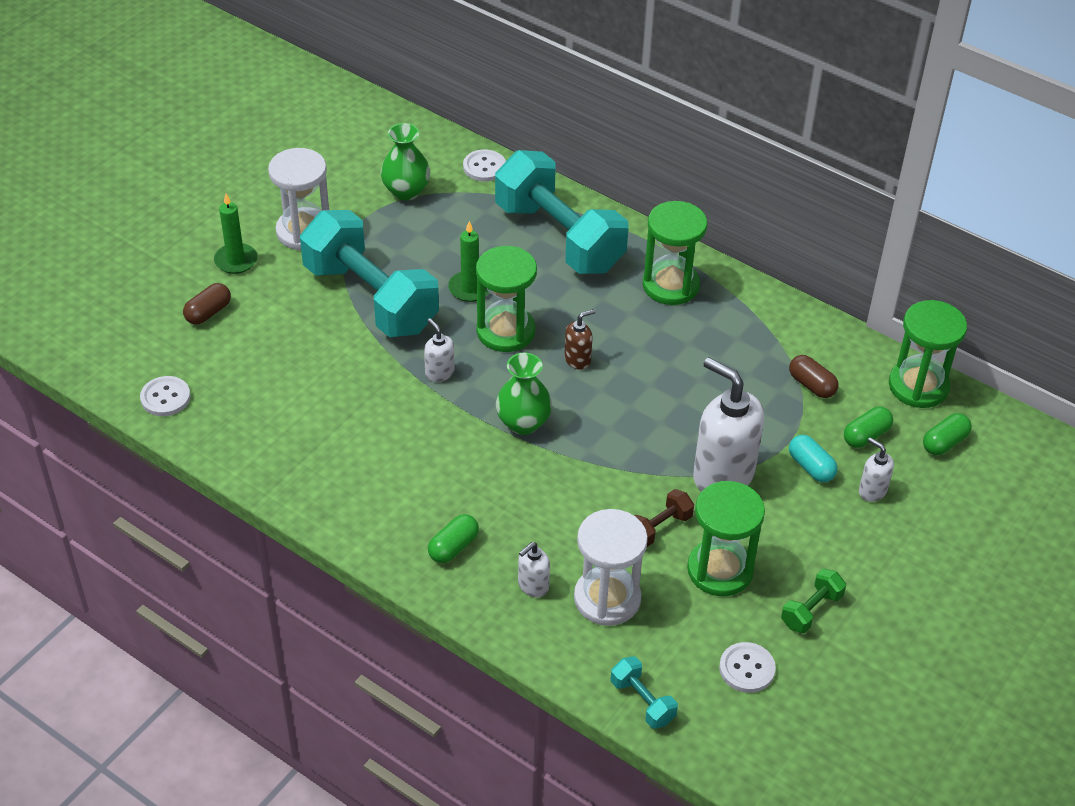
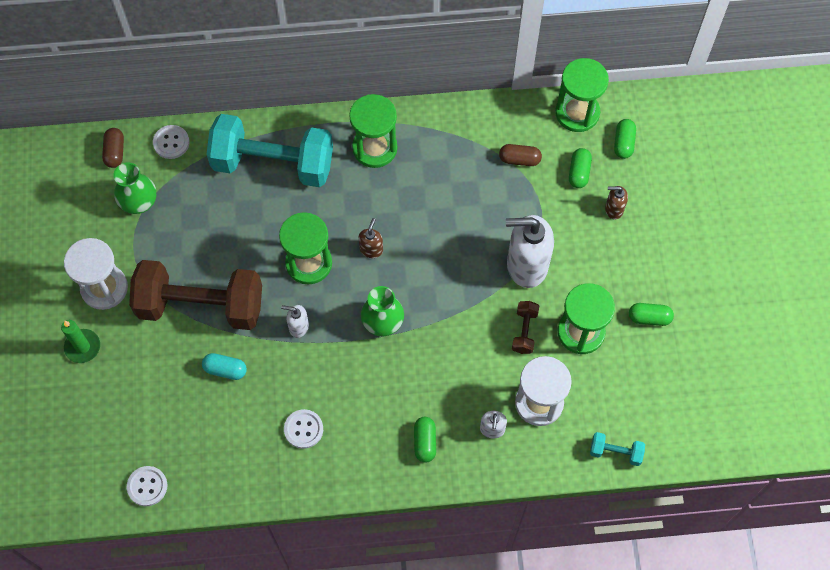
camera: 40 degrees left, 20 degrees up
(208, 312) = (107, 401): brown capsule -> brown capsule (115, 152)
(371, 298) = (201, 305): turquoise dumbbell -> brown dumbbell
(470, 288) = (255, 248): green candle -> none
(747, 669) = (649, 384): white button -> white button (303, 429)
(811, 467) = (568, 220): turquoise capsule -> turquoise capsule (225, 369)
(811, 610) = (649, 318): green dumbbell -> green capsule
(872, 491) = (613, 209): white soap dispenser -> brown soap dispenser

